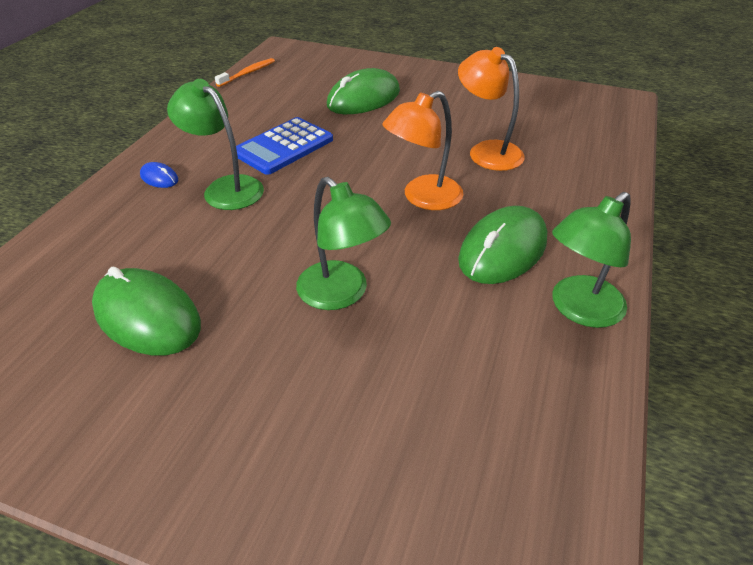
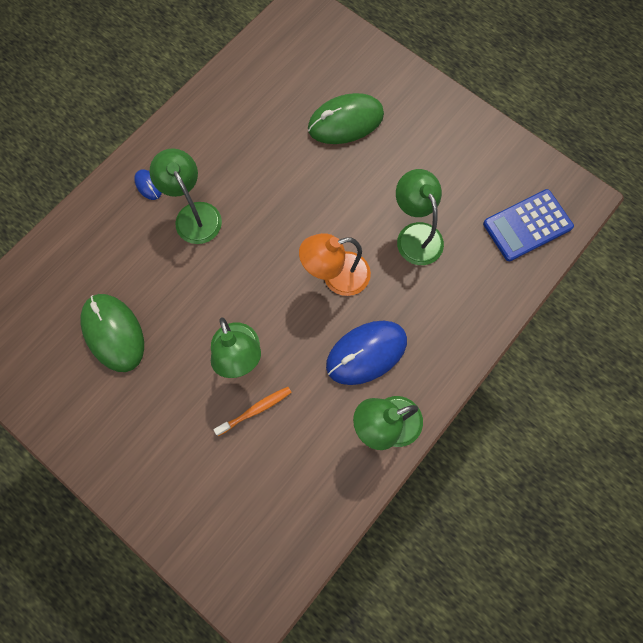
camera: 20 degrees right, 30 degrees up
(248, 73) = (257, 45): orange toothbrush -> orange toothbrush (255, 410)
(283, 146) = (253, 174): blue calculator -> blue calculator (527, 225)
(487, 151) = (415, 234): orange lamp -> green lamp
(502, 250) = (366, 353): green mouse -> blue mouse

